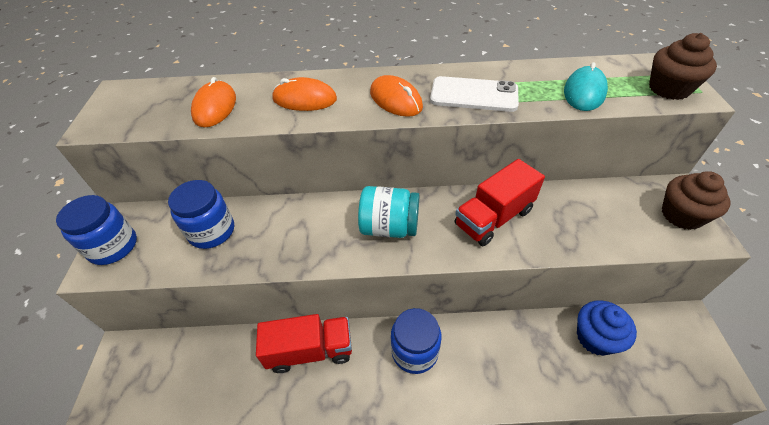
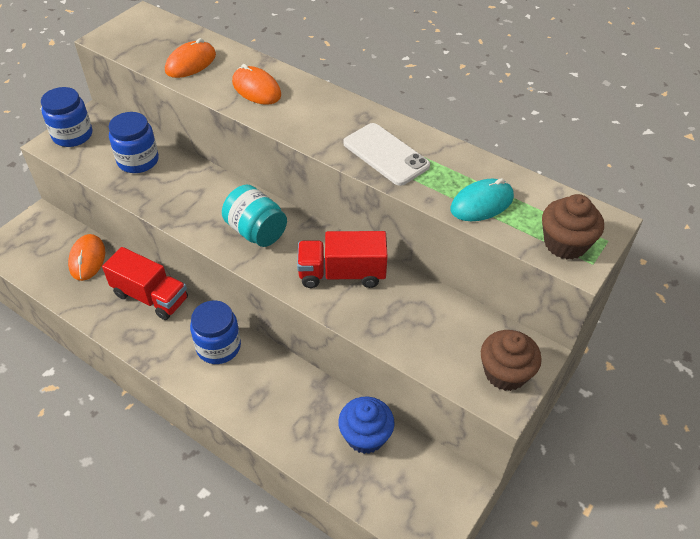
camera: 35 degrees right, 0 degrees up
(396, 100) = (320, 125): orange mouse -> orange mouse (87, 259)

